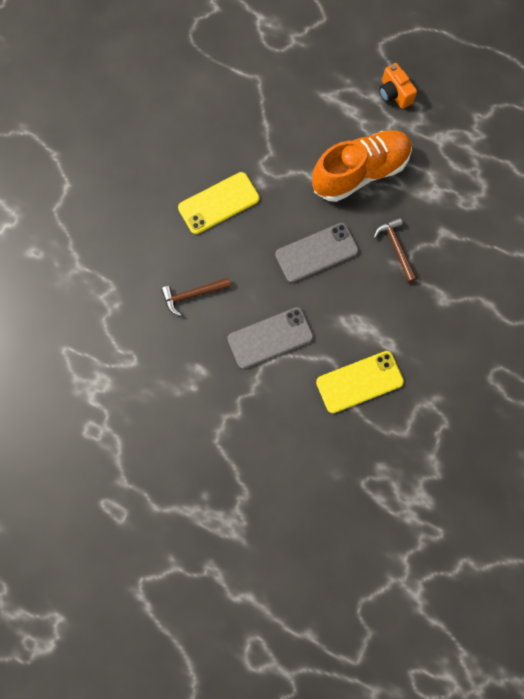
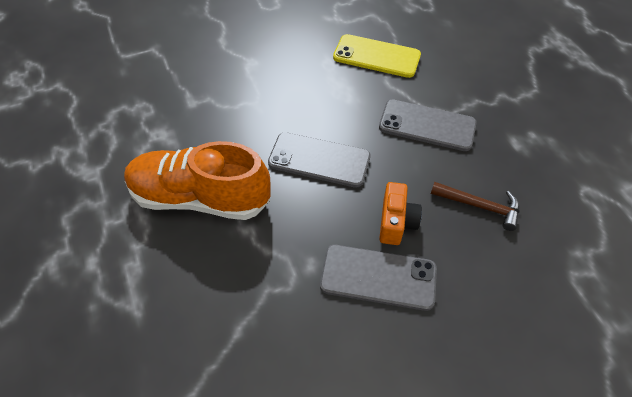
camera: 140 degrees left, 20 degrees down
(219, 203) = (378, 277): yellow phone -> grey phone
(394, 94) = (69, 250): orange camera -> orange camera (396, 222)
(396, 248) = (244, 117): brown hammer -> none

